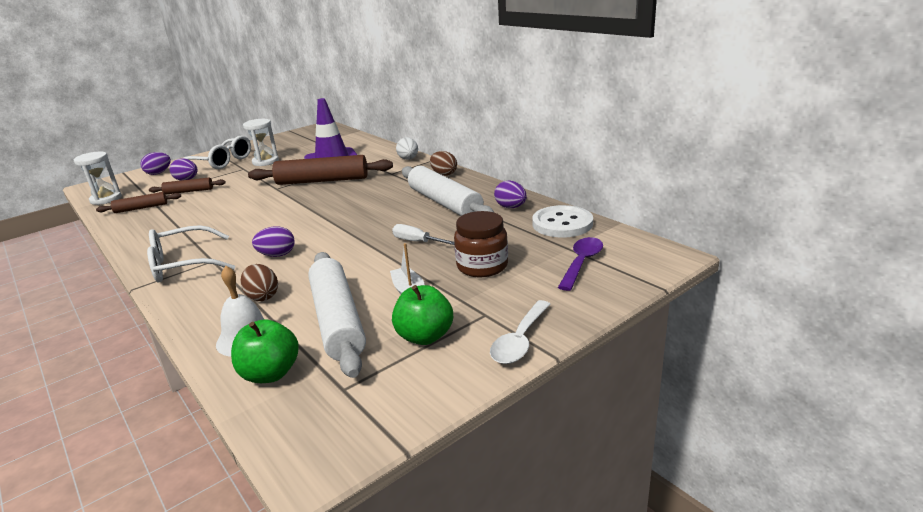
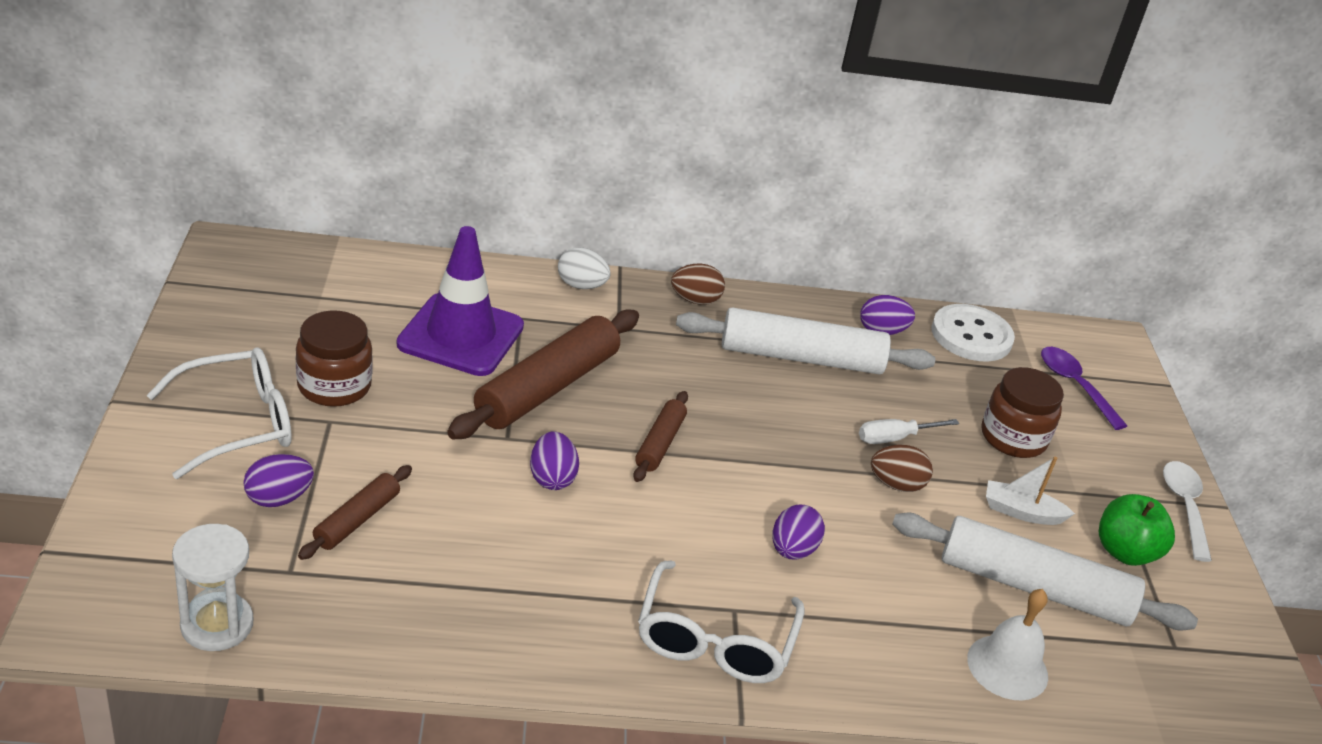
camera: 60 degrees left, 10 degrees up
(141, 208) = (360, 600): brown rolling pin -> brown rolling pin (659, 443)
(158, 173) = (158, 512): purple egg -> purple egg (552, 478)
(262, 296) = (909, 613): brown egg -> brown egg (896, 485)
(265, 161) = (334, 386): white hourglass -> brown jar
(270, 374) = (1104, 681): green apple -> none
(520, 341) = (1184, 507): white spoon -> white spoon turned 150 degrees counterclockwise

